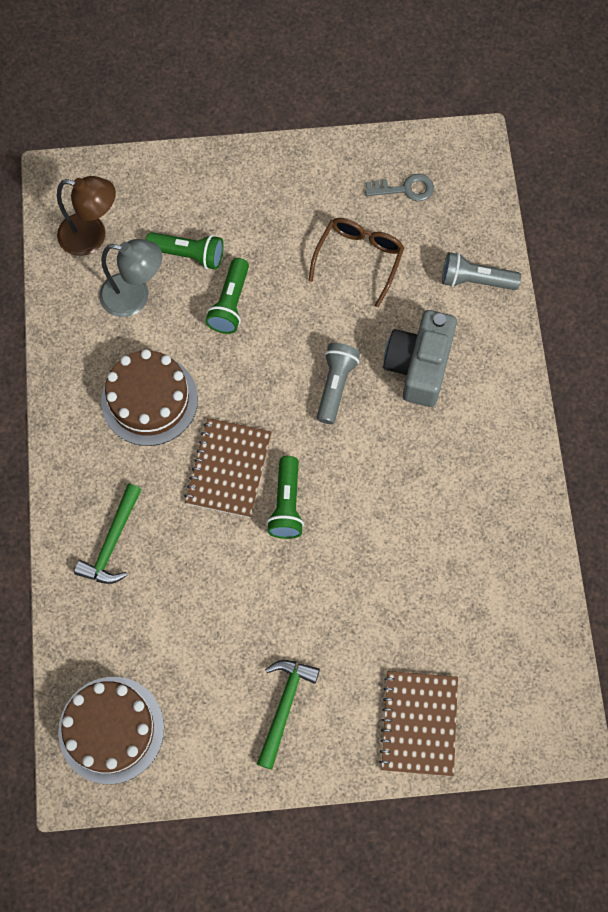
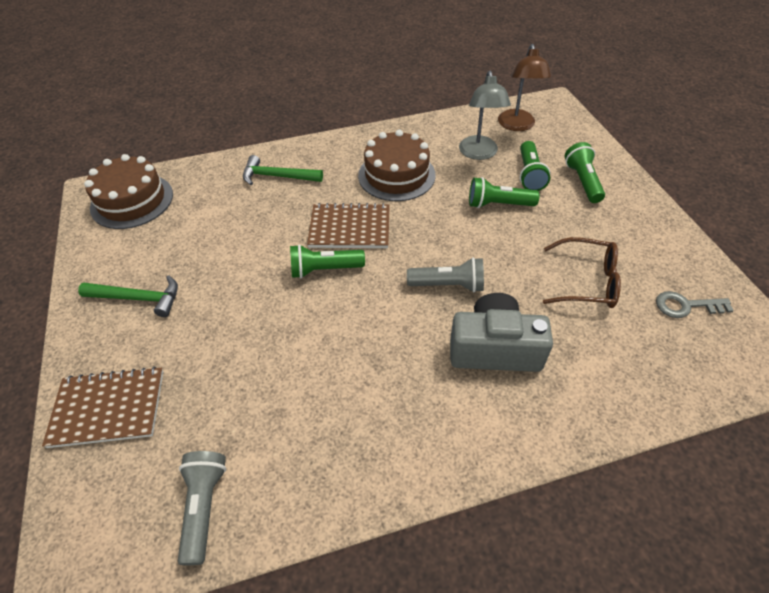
camera: 80 degrees right, 20 degrees down
(215, 205) = (582, 181): none -> green flashlight
(405, 189) = (686, 306): grey key -> grey key turned 105 degrees clockwise
(475, 280) = (618, 386): grey flashlight -> grey flashlight (204, 507)

